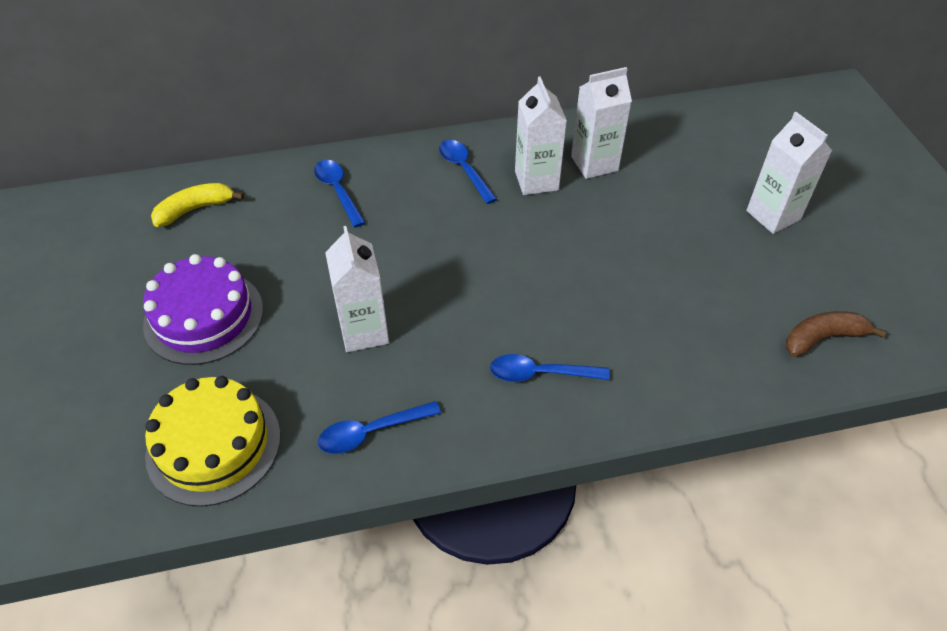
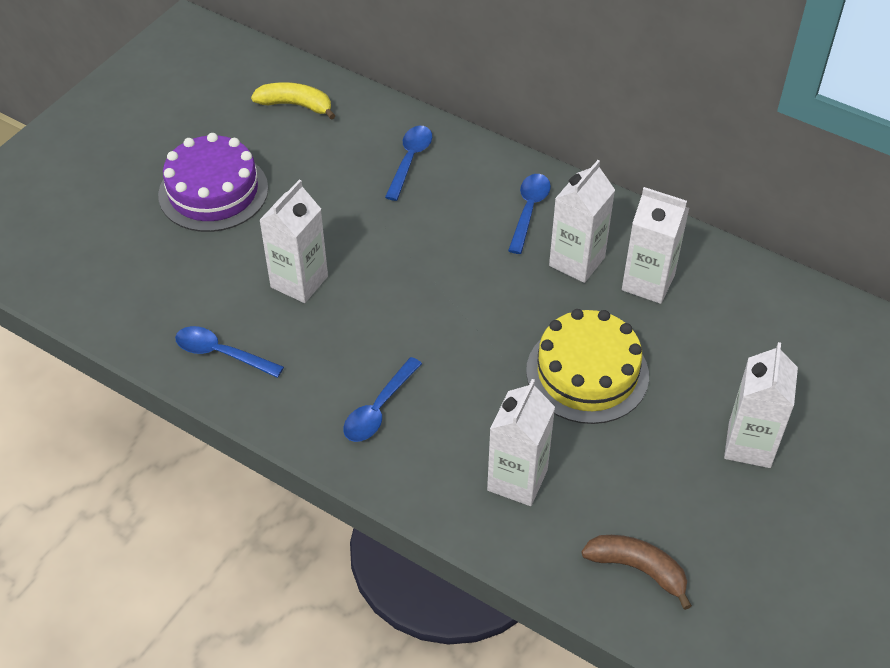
camera: 45 degrees right, 0 degrees up
(214, 445) = (125, 283): yellow cake -> yellow cake (587, 373)
(540, 374) = (379, 409): blue spoon -> blue spoon turned 105 degrees counterclockwise
(687, 344) = (517, 480): none -> white carton

